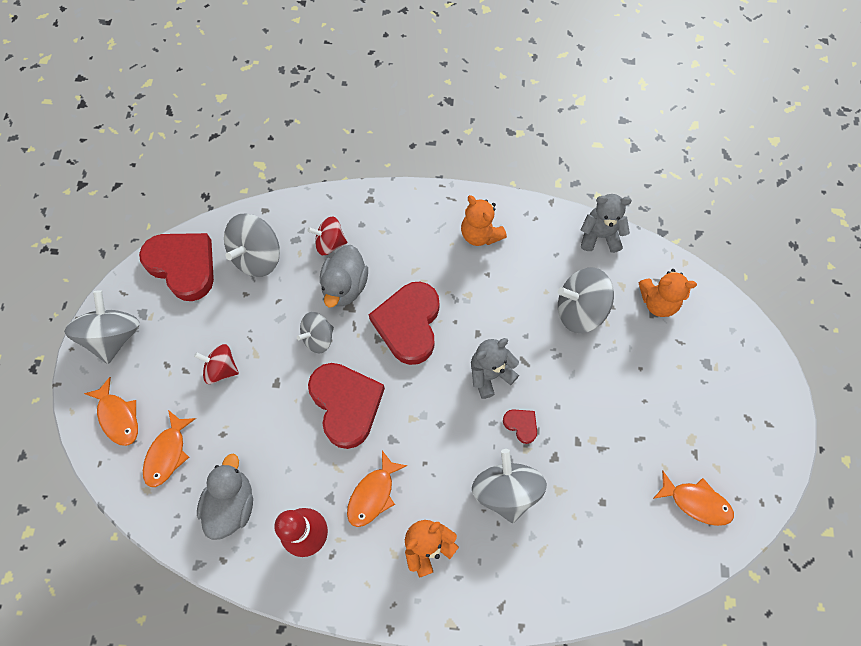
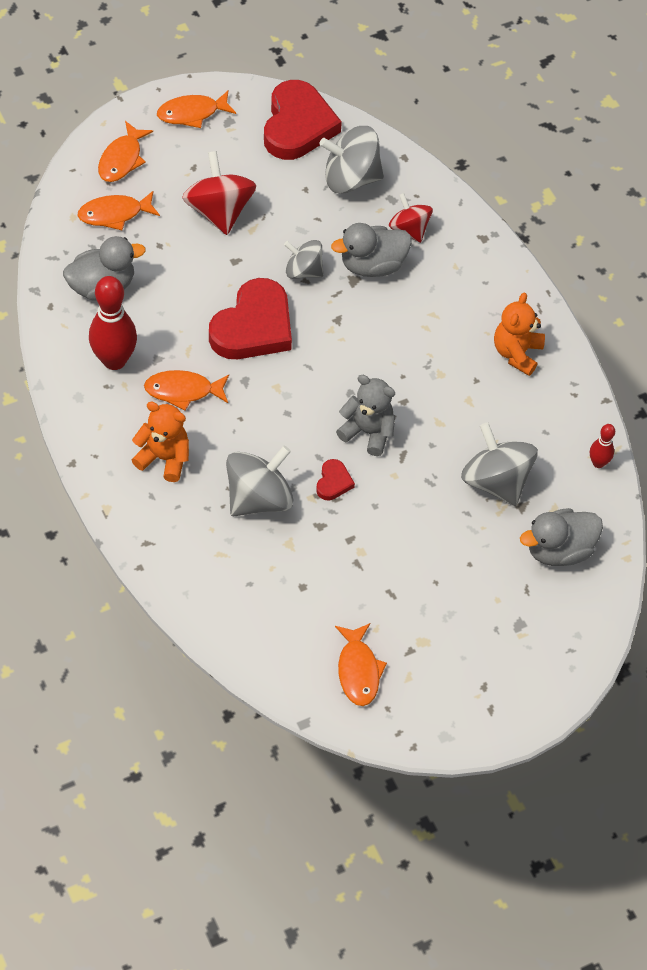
camera: 55 degrees right, 10 degrees down
(114, 336) = (192, 113): grey spinning top -> orange fish
(221, 369) = (219, 211): red spinning top -> red spinning top, size x1.59
(409, 324) = (371, 338): red heart -> none
(599, 236) = (598, 463): grey teddy bear -> red bowling pin
(658, 302) = (559, 550): orange teddy bear -> grey duck

